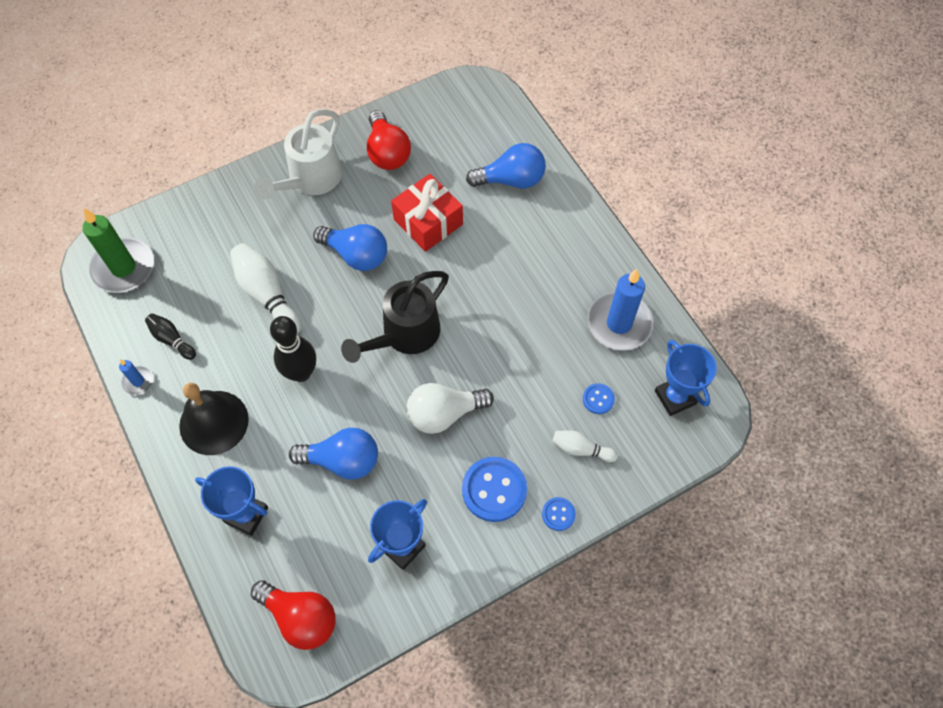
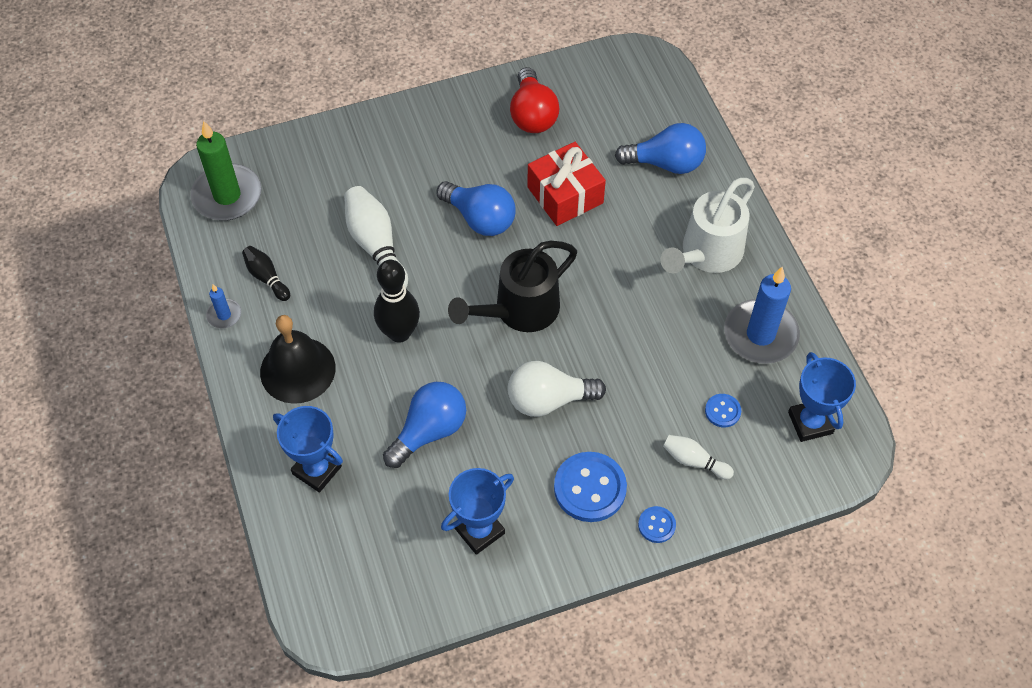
camera: 10 degrees right, 5 degrees down
(300, 617) = (358, 585): red light bulb -> none
(310, 180) = (442, 132): white watering can -> white watering can (706, 254)
(342, 460) = (429, 431): blue light bulb -> blue light bulb turned 60 degrees counterclockwise

